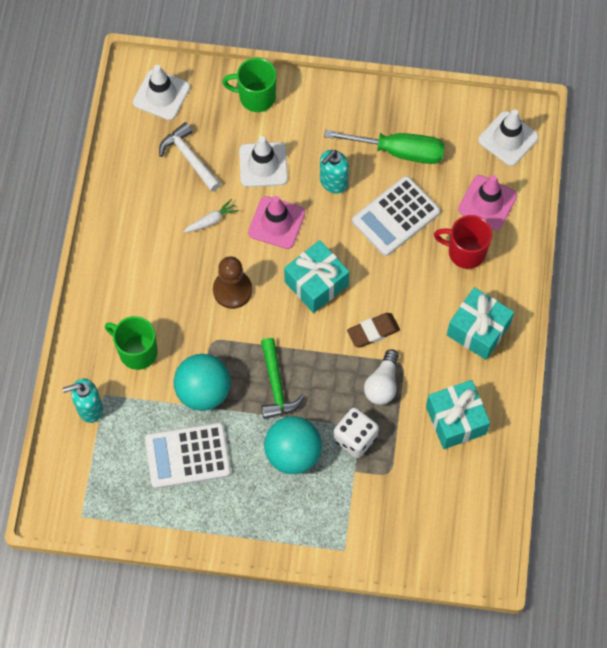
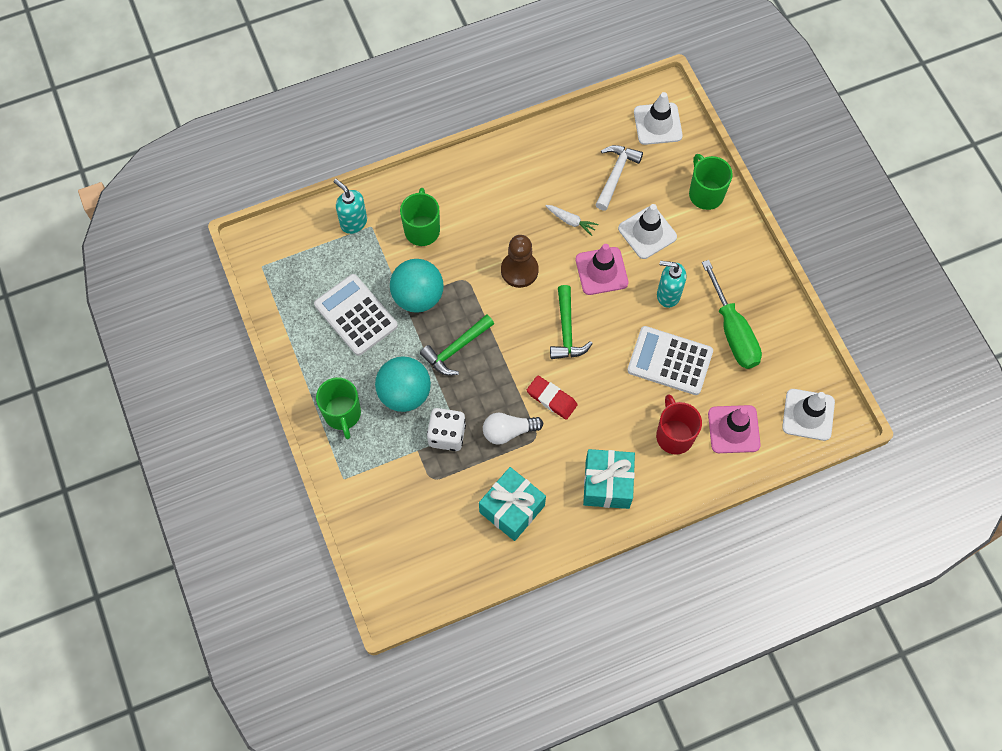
camera: 60 degrees right, 0 degrees up
(280, 518) = (342, 414): none -> green mug
(316, 283) = (566, 331): turquoise gift -> green hammer
(373, 331) = (551, 399): brown eraser -> red eraser

